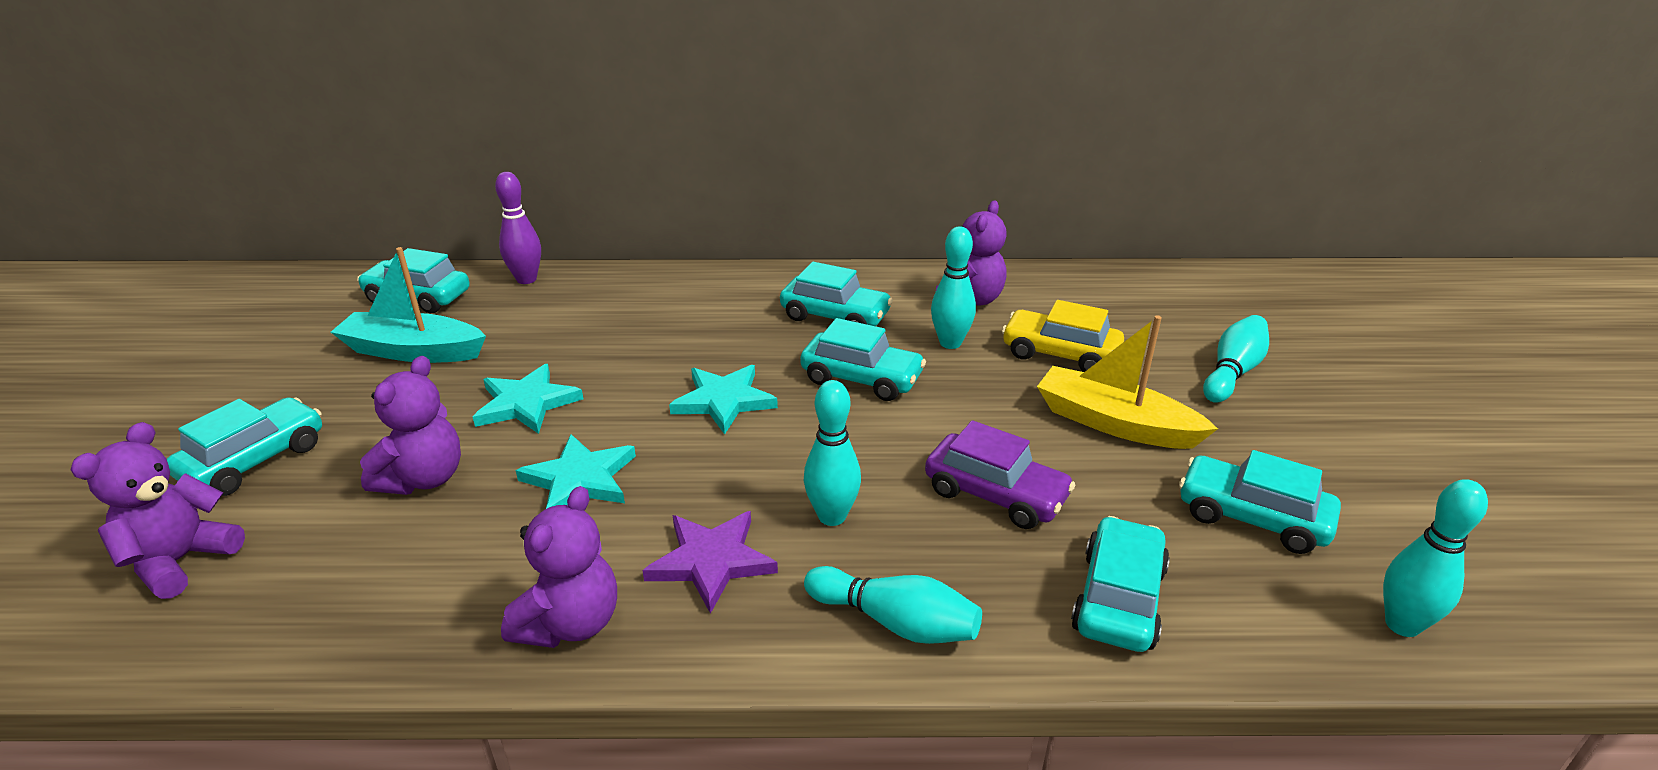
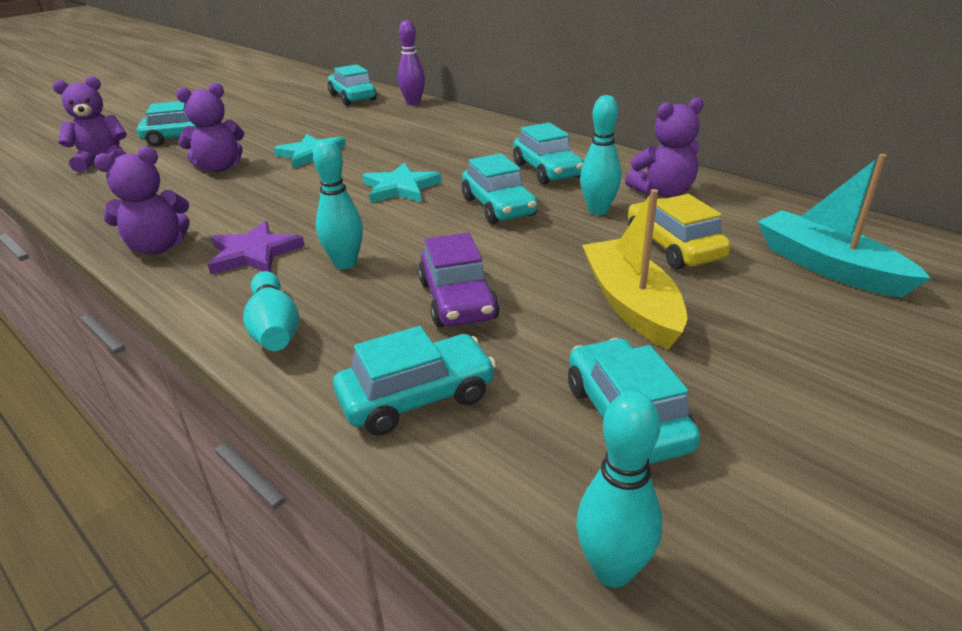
camera: 45 degrees right, 0 degrees up
(413, 351) = (310, 118): turquoise boat -> turquoise boat (828, 267)
(580, 480) = (271, 194): turquoise star -> none
(1232, 372) = (822, 321): turquoise bowling pin -> none

